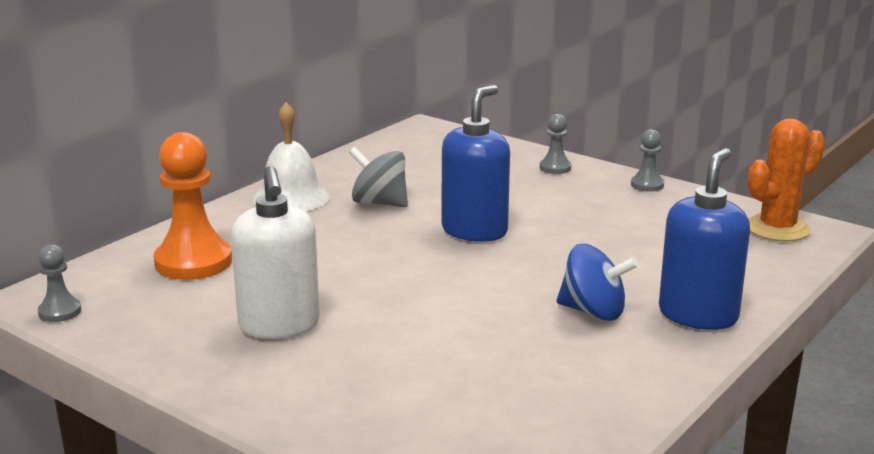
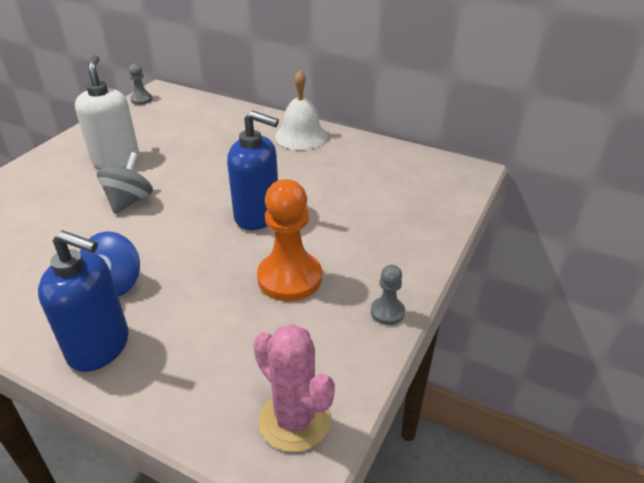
camera: 80 degrees right, 15 degrees up
(193, 262) = (199, 122): orange pawn -> orange pawn (289, 278)
(279, 325) = (116, 159): white soap dispenser -> white soap dispenser turned 105 degrees clockwise
(379, 203) = (300, 169): grey spinning top -> grey spinning top (129, 201)
(555, 168) = (407, 248): grey pawn -> none
(777, 228) = (294, 420): orange cactus -> pink cactus

